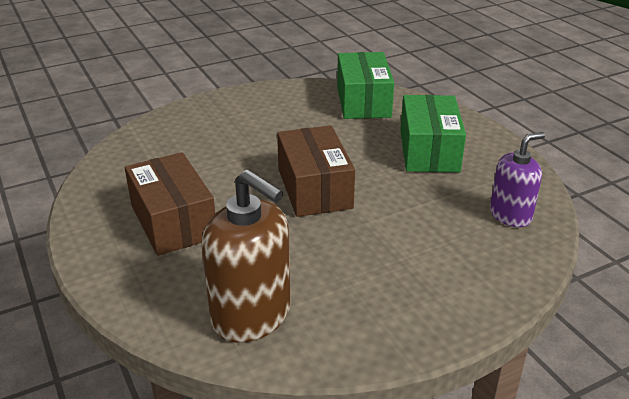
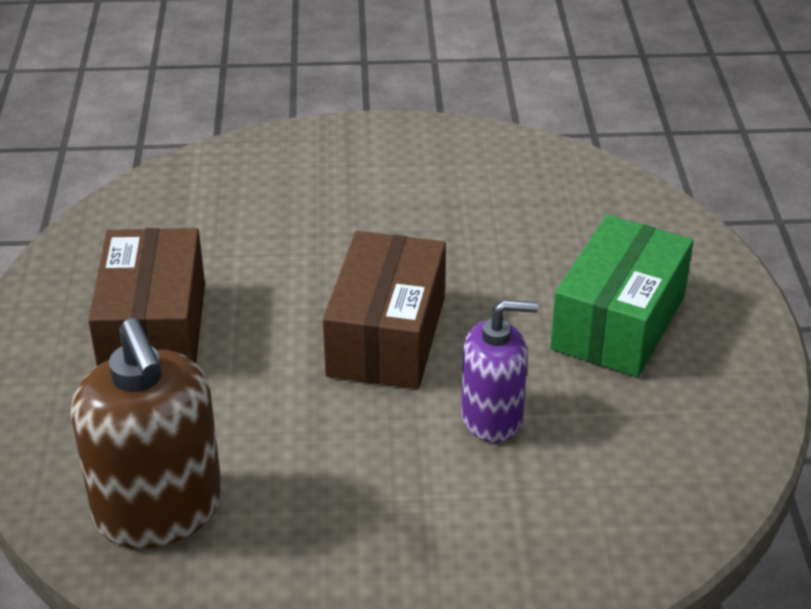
camera: 25 degrees right, 5 degrees up
(363, 101) = (582, 197): green box -> none
(510, 215) = (657, 480): purple soap dispenser -> purple soap dispenser (492, 417)

